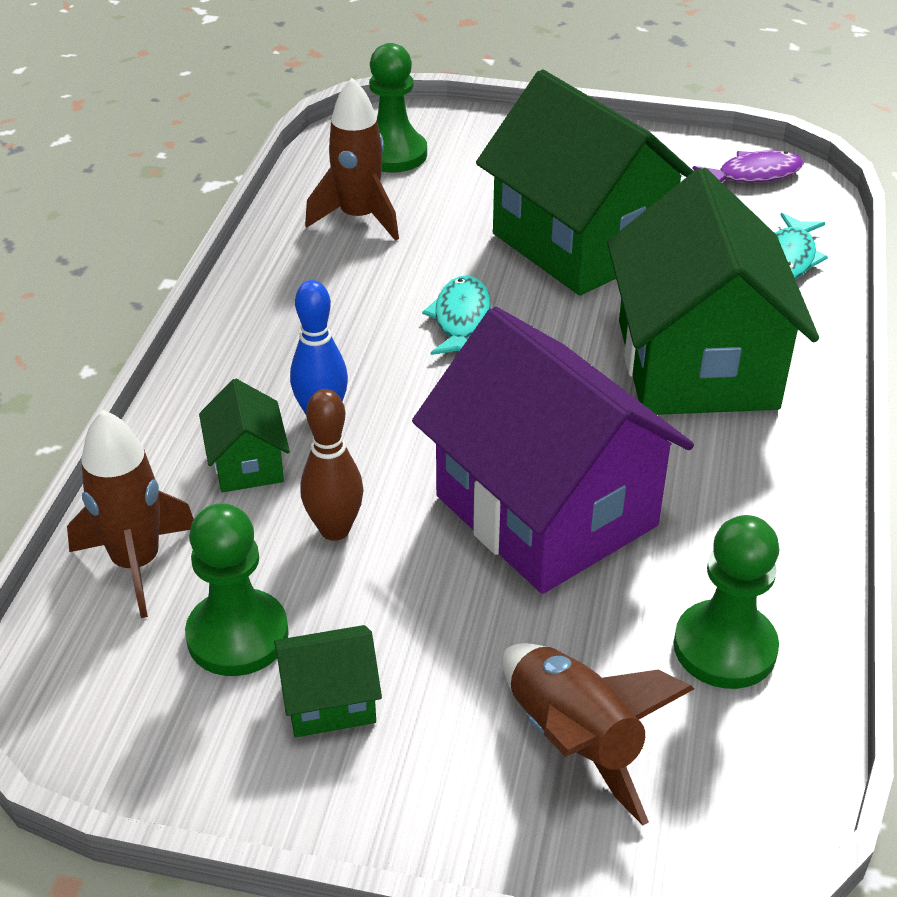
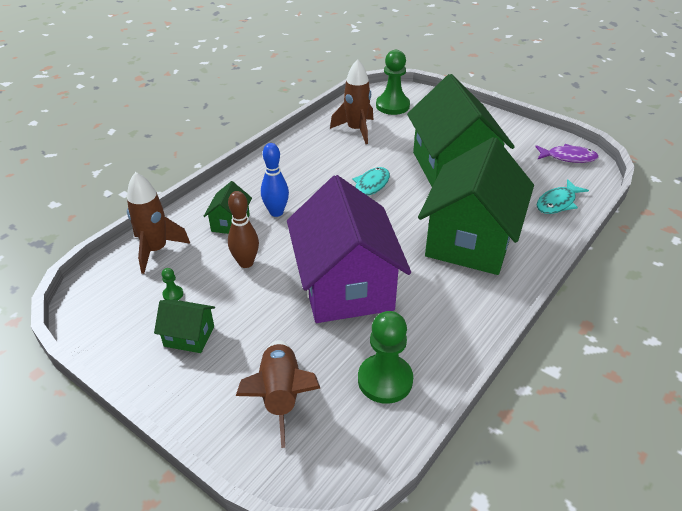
camera: 25 degrees right, 0 degrees up
(237, 635) = (173, 294): green pawn -> green pawn, size x0.42

